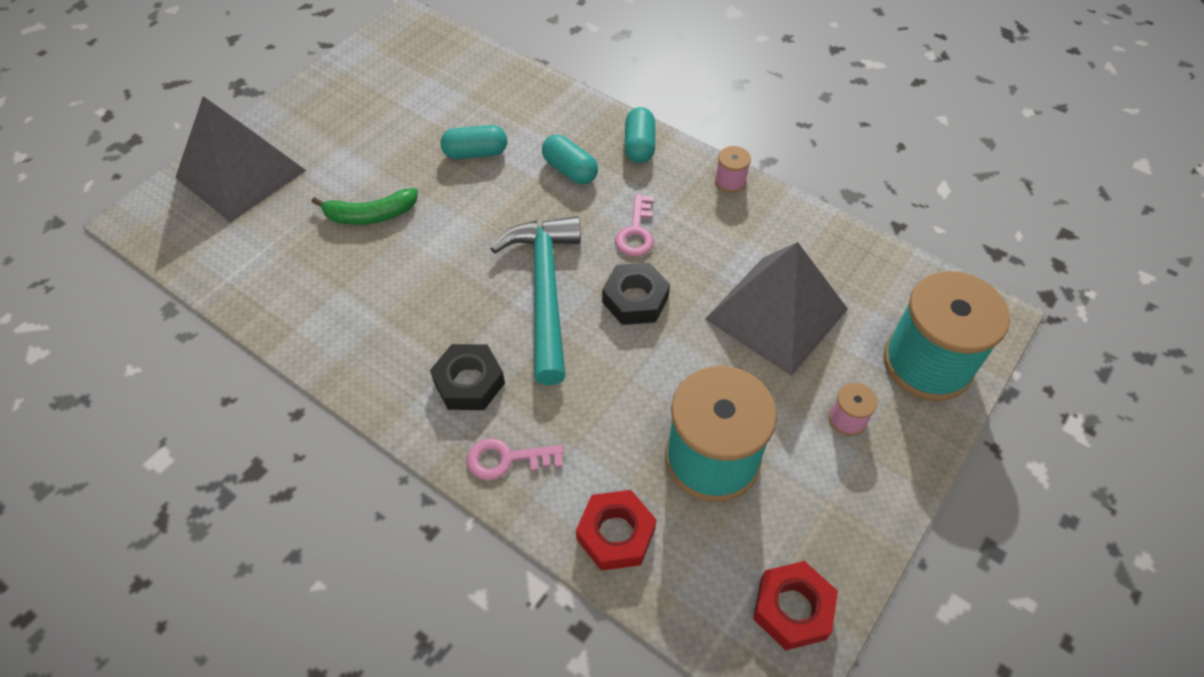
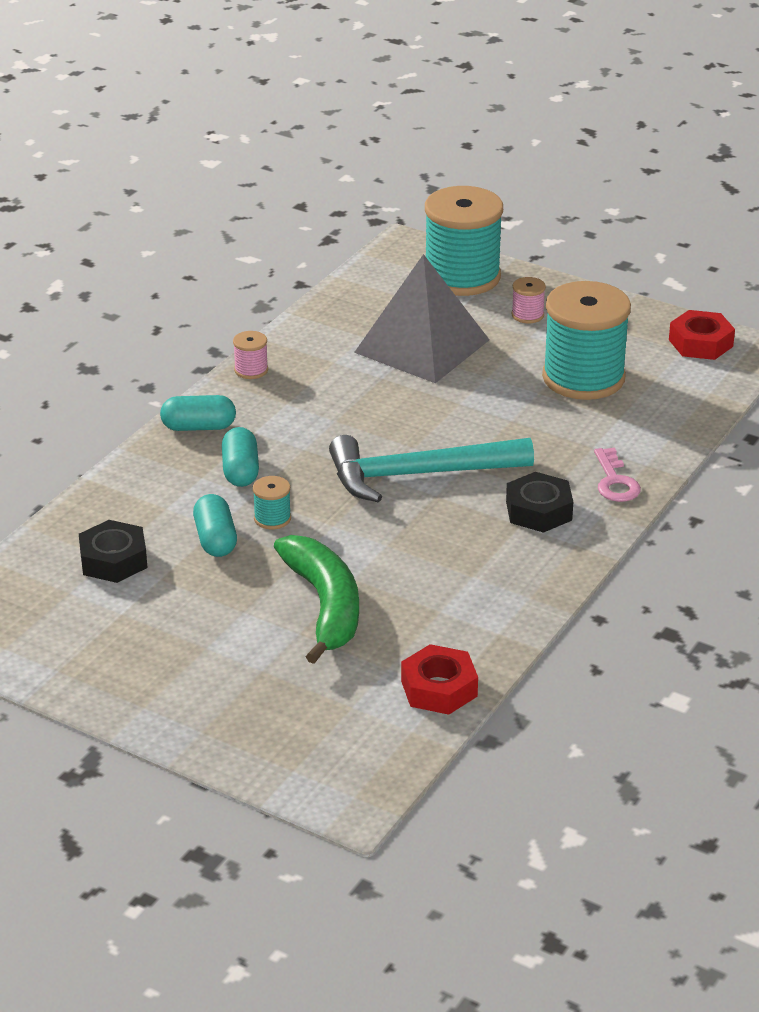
camera: 95 degrees left, 20 degrees down
(240, 174) = (263, 726): grey pyramid -> none
(370, 215) = (325, 605): green banana -> green banana, size x1.52
(497, 188) = (272, 518): none -> turquoise spool
(570, 170) = (241, 471): turquoise capsule -> turquoise capsule turned 45 degrees counterclockwise
(616, 534) = (667, 421): red nut -> red nut (439, 688)
(635, 299) = (419, 421): black nut -> black nut (113, 560)
(636, 232) = (329, 424): pink key -> none

